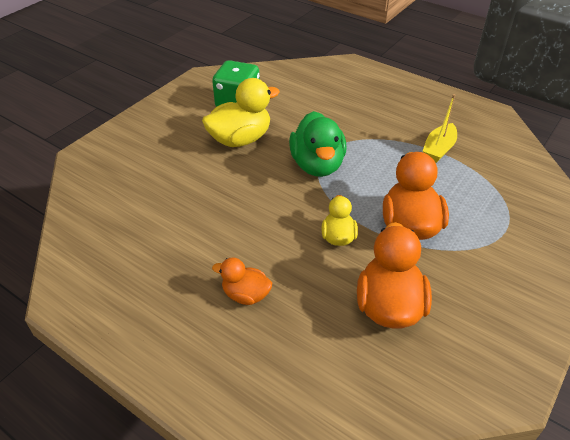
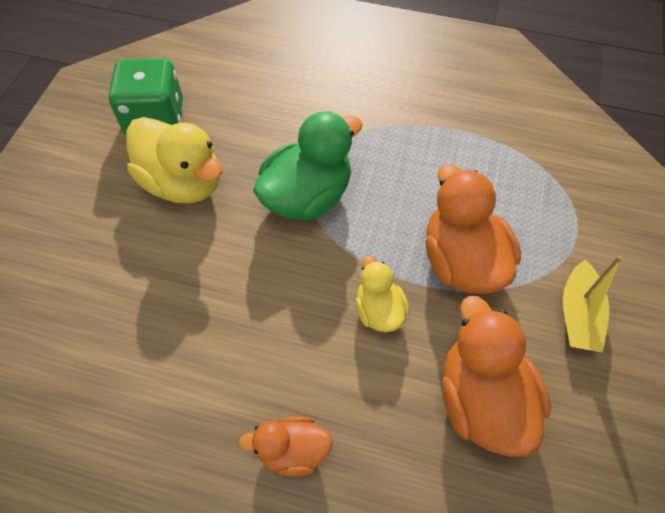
camera: 20 degrees left, 15 degrees up
(240, 139) = (183, 182): yellow duck -> yellow duck turned 90 degrees clockwise
(317, 165) = (307, 197): green duck -> green duck turned 105 degrees counterclockwise
(438, 149) = (454, 124): yellow boat -> yellow boat (578, 315)

